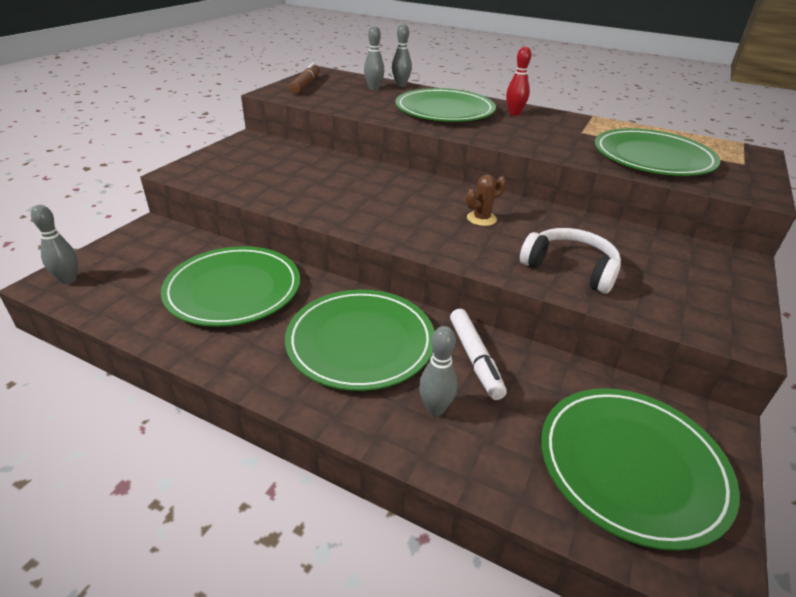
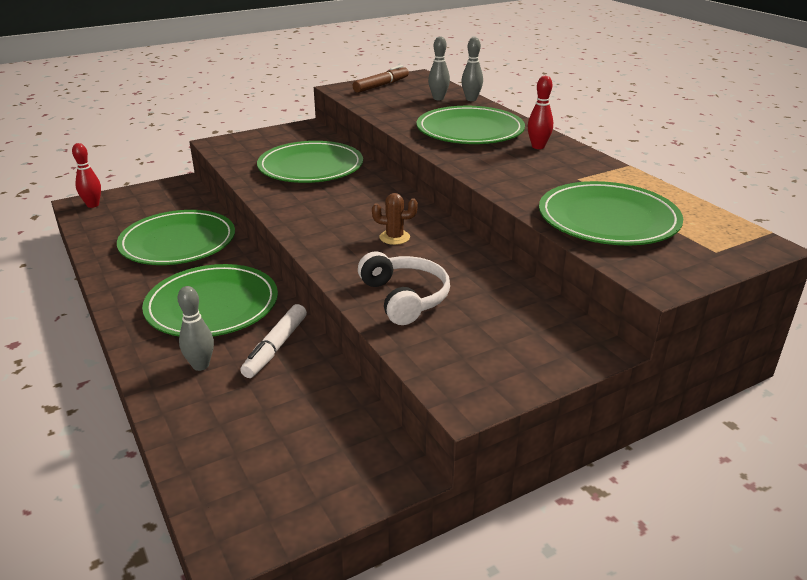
camera: 35 degrees right, 5 degrees down
(68, 280) = (93, 205): grey bowling pin -> red bowling pin
(632, 466) = (281, 462): green plate -> green plate (310, 167)

